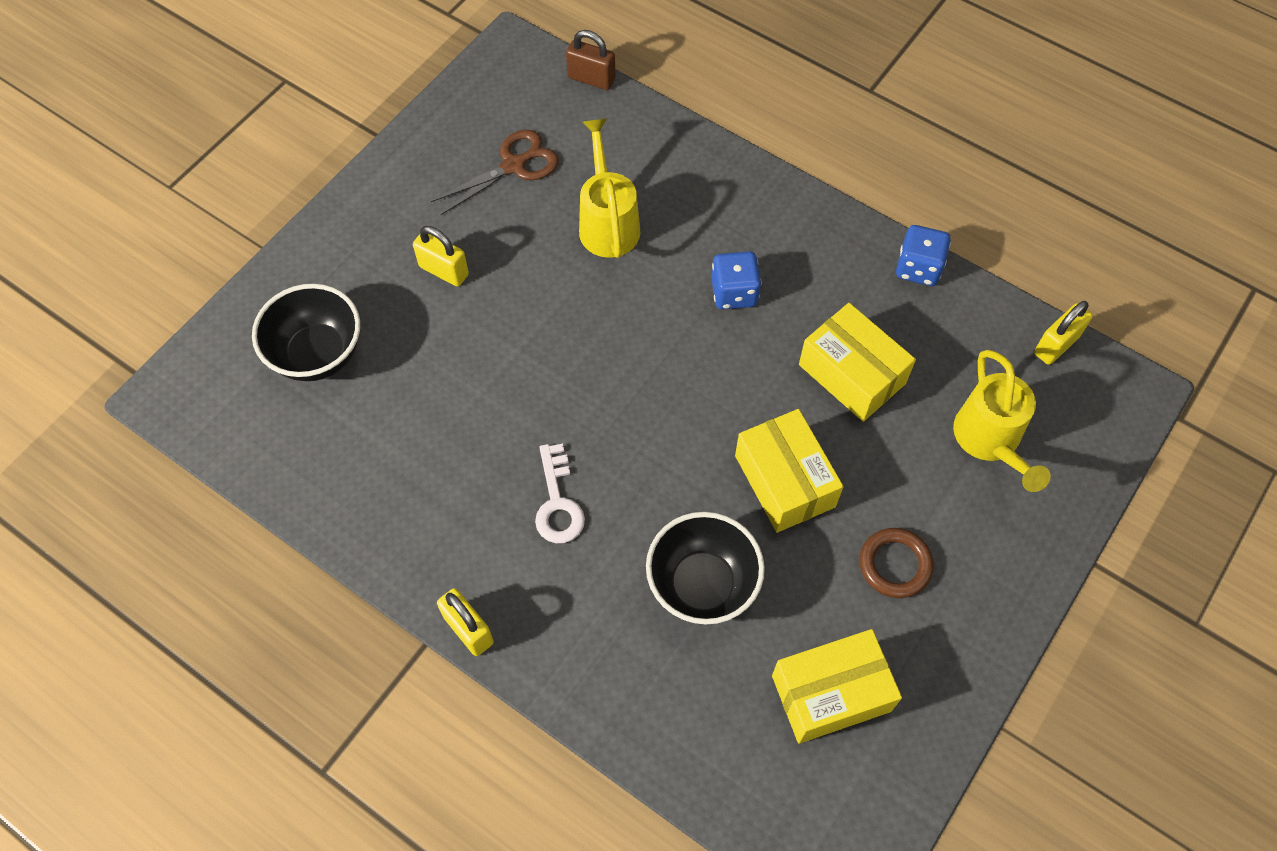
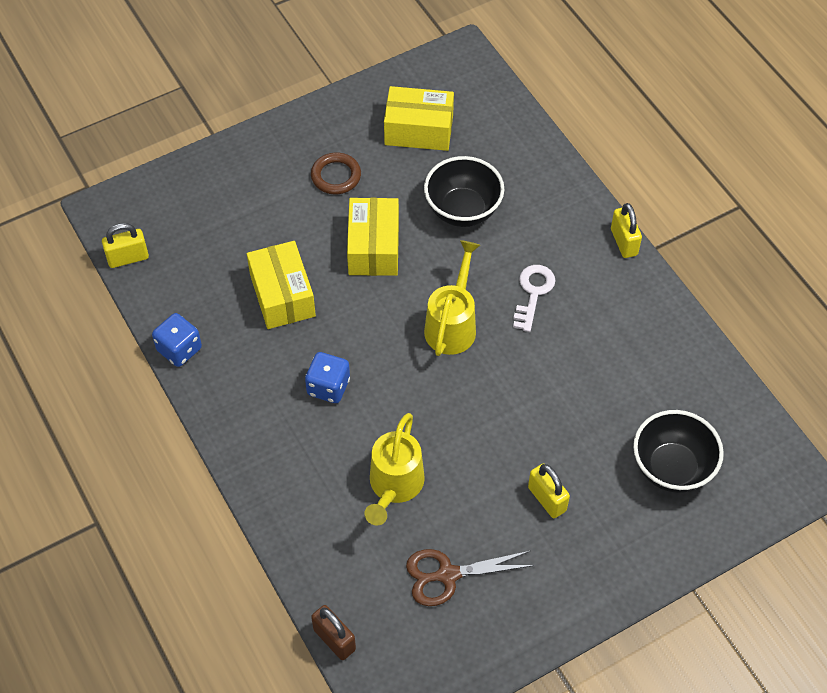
camera: 155 degrees left, 5 degrees down
(990, 441) = (222, 218): yellow watering can -> yellow watering can (452, 324)

